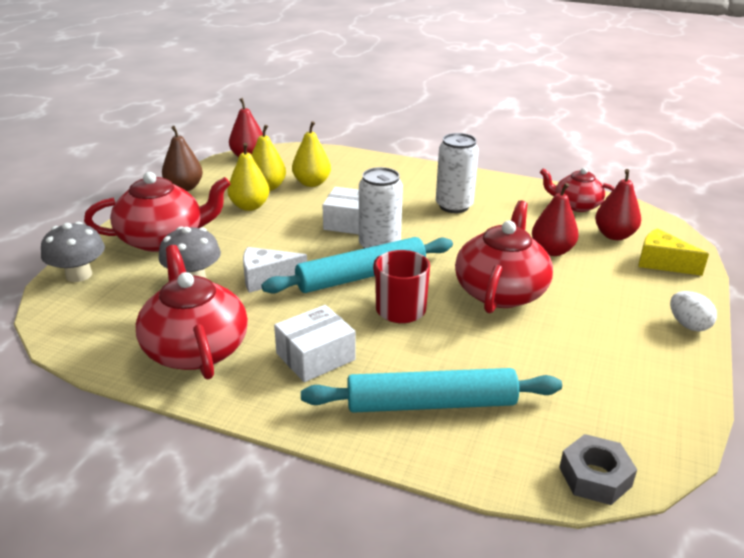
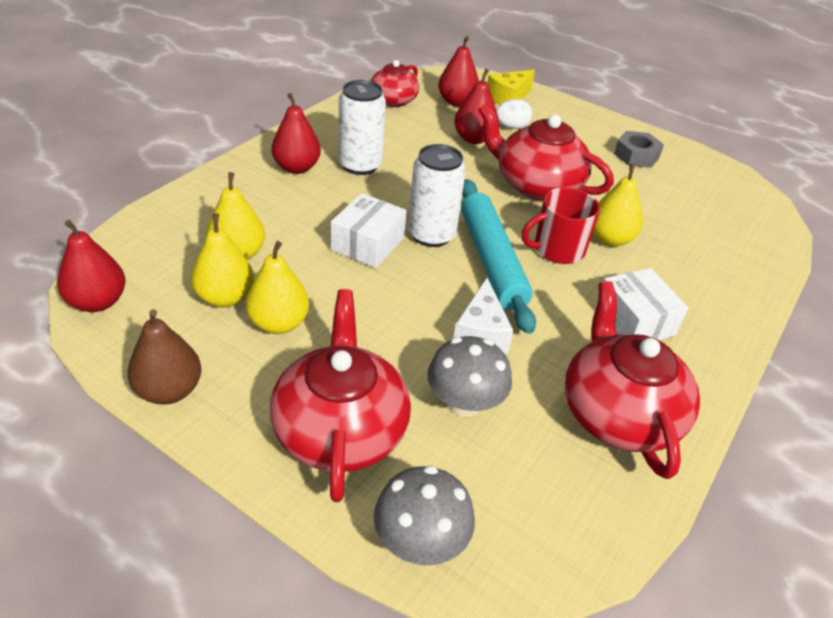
camera: 80 degrees left, 10 degrees up
(195, 348) = (618, 413): red teapot -> red teapot turned 90 degrees clockwise
(428, 184) = (296, 168): none -> red pear
(431, 403) = (699, 265): turquoise rolling pin -> none
(437, 339) = (609, 239): none -> yellow pear
(595, 476) = (768, 213): grey nut -> grey nut (636, 155)
(688, 325) = (597, 119): white egg -> white egg (511, 127)

